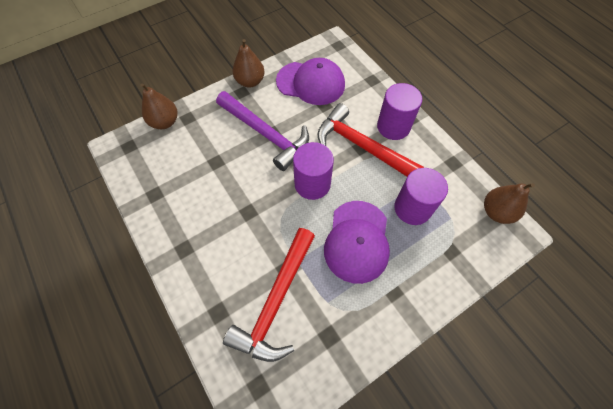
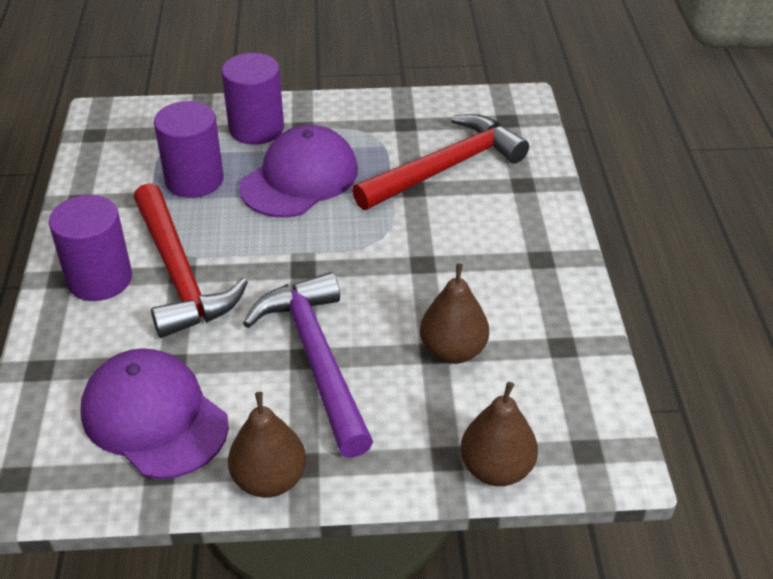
camera: 150 degrees left, 20 degrees down
(312, 184) = (301, 258): purple cylinder -> purple cylinder (256, 129)
(496, 212) = (99, 138): brown pear -> brown pear (453, 351)

